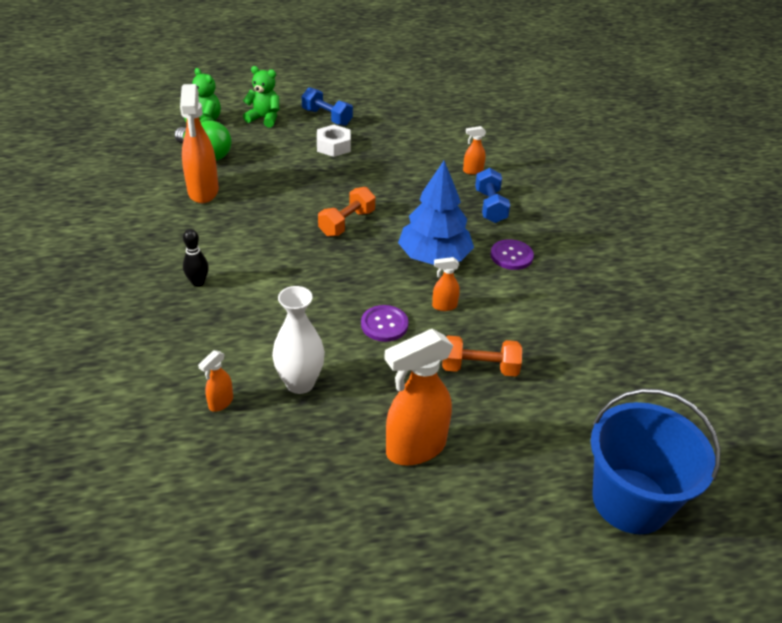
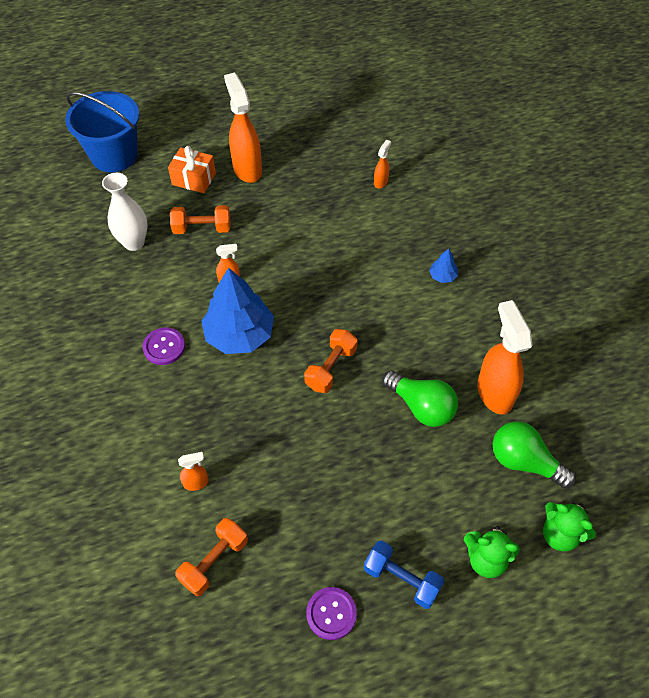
camera: 175 degrees right, 15 degrees up
(198, 282) = (442, 276): black bowling pin -> blue tree
(273, 191) = (421, 406): none -> green light bulb
(300, 383) = (331, 201): white vase -> white vase (134, 242)
(333, 146) = (376, 507): white nut -> none
(384, 324) = (278, 256): purple button -> purple button (331, 613)
(415, 448) = (247, 169): orange spray bottle -> orange spray bottle turned 75 degrees counterclockwise
(457, 136) = (214, 561): none -> orange dumbbell
(490, 206) = (179, 418): blue dumbbell -> none
(496, 441) = (194, 179): none -> orange gift

